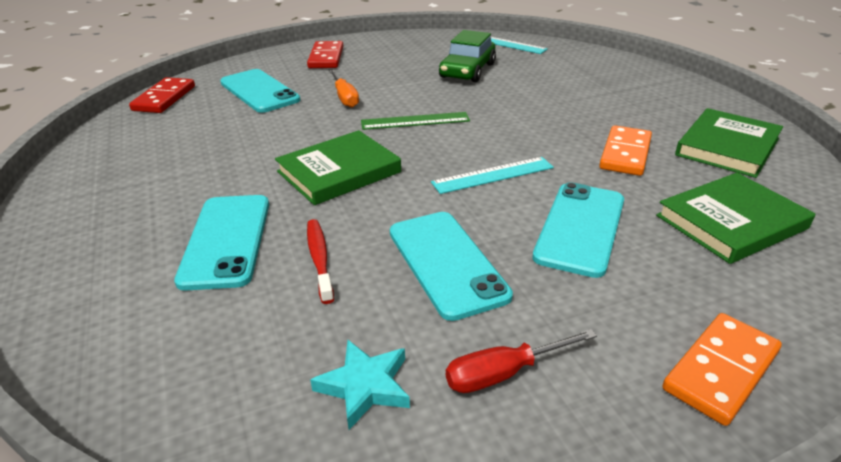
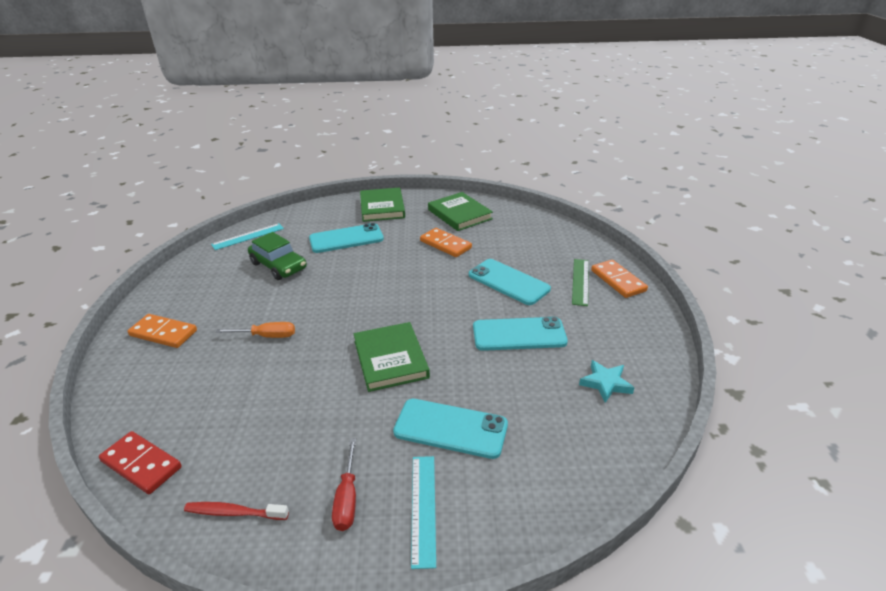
camera: 70 degrees left, 0 degrees up
(259, 91) = (199, 387): turquoise phone -> turquoise phone (346, 239)
(319, 259) = (493, 384): red toothbrush -> red toothbrush (234, 512)
(326, 58) = (163, 333): red domino -> orange domino
(415, 121) = (341, 309): green ruler -> green ruler (580, 281)
(493, 175) = (438, 295): turquoise ruler -> turquoise ruler (423, 508)
(503, 373) = (607, 337): red screwdriver -> red screwdriver (347, 498)
(731, 222) = (524, 240): green book -> green book (382, 207)

